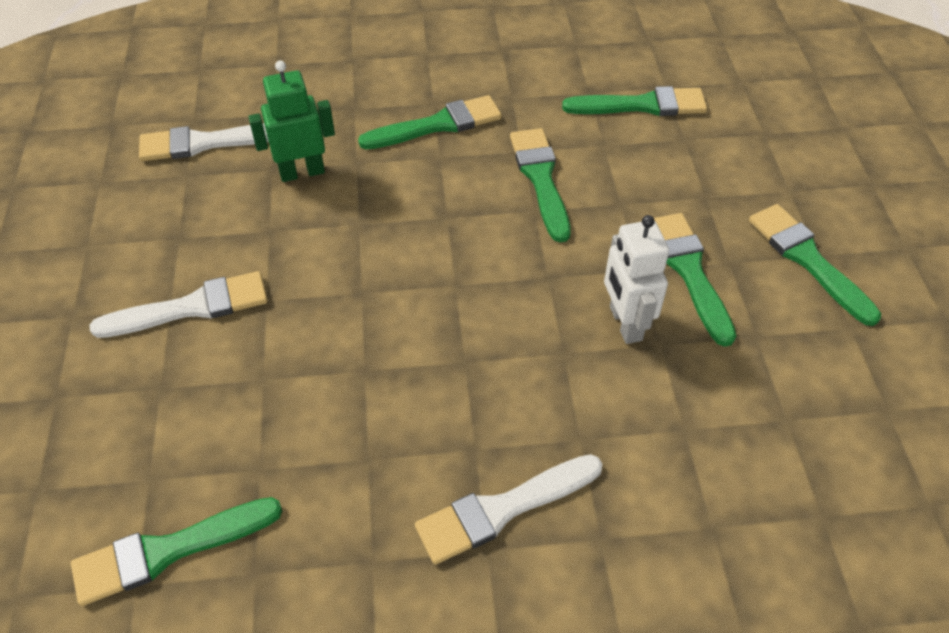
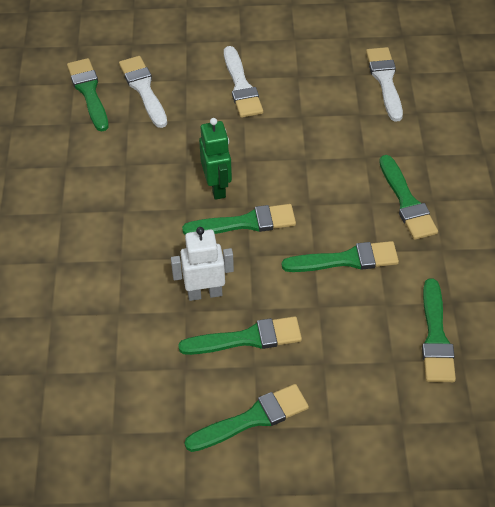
camera: 95 degrees right, 0 degrees up
(302, 172) = (355, 129): green robot -> green robot (217, 187)
(488, 285) = (245, 223): none -> green brush
(502, 509) = (83, 220): white brush -> white brush (143, 89)

